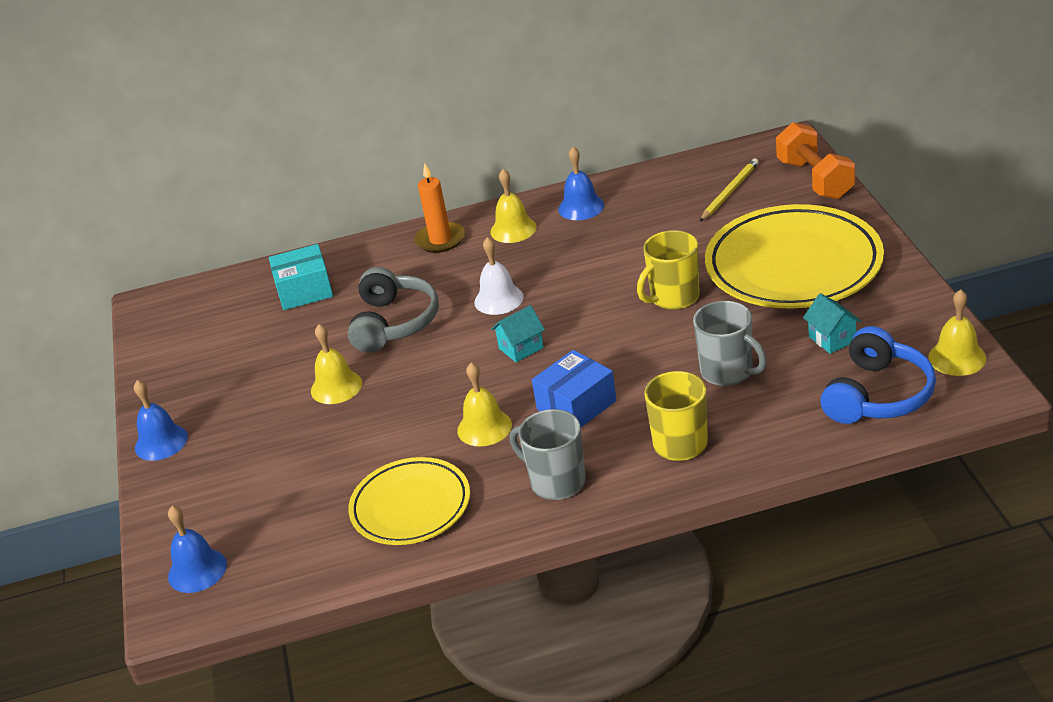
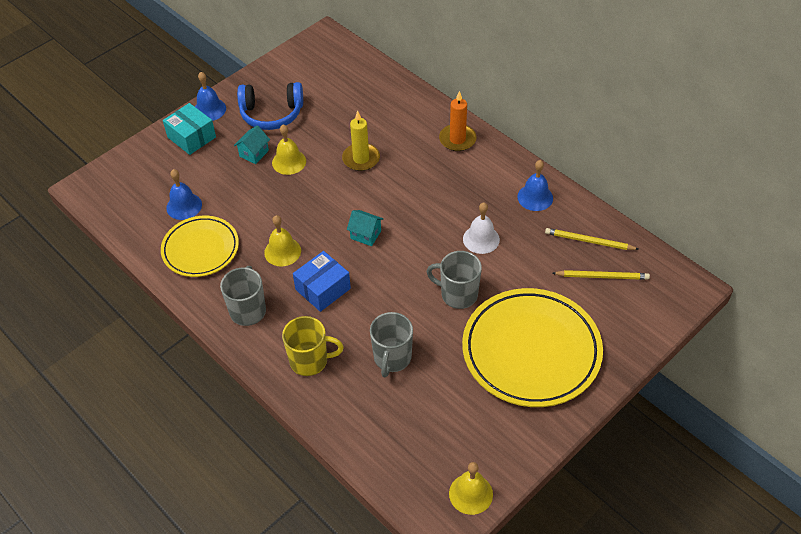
camera: 55 degrees right, 15 degrees up
(197, 570) = (118, 180): blue bell -> blue bell (184, 206)
(304, 290) = (371, 99): turquoise box -> turquoise box (191, 137)
(394, 323) = (361, 159): grey headphones -> yellow candle
(498, 299) = (410, 200): white bell -> white bell (481, 239)
(513, 229) = (489, 172): yellow bell -> none
(576, 405) = (323, 289): blue box -> blue box turned 60 degrees counterclockwise
(673, 298) = (458, 294): yellow mug -> grey mug
(675, 188) = (589, 241): none -> yellow pencil
(815, 179) = (649, 324): orange dumbbell -> none
(832, 339) = (456, 407): turquoise house -> turquoise house (254, 153)
(878, 395) = (406, 457): blue headphones -> blue headphones (271, 114)

